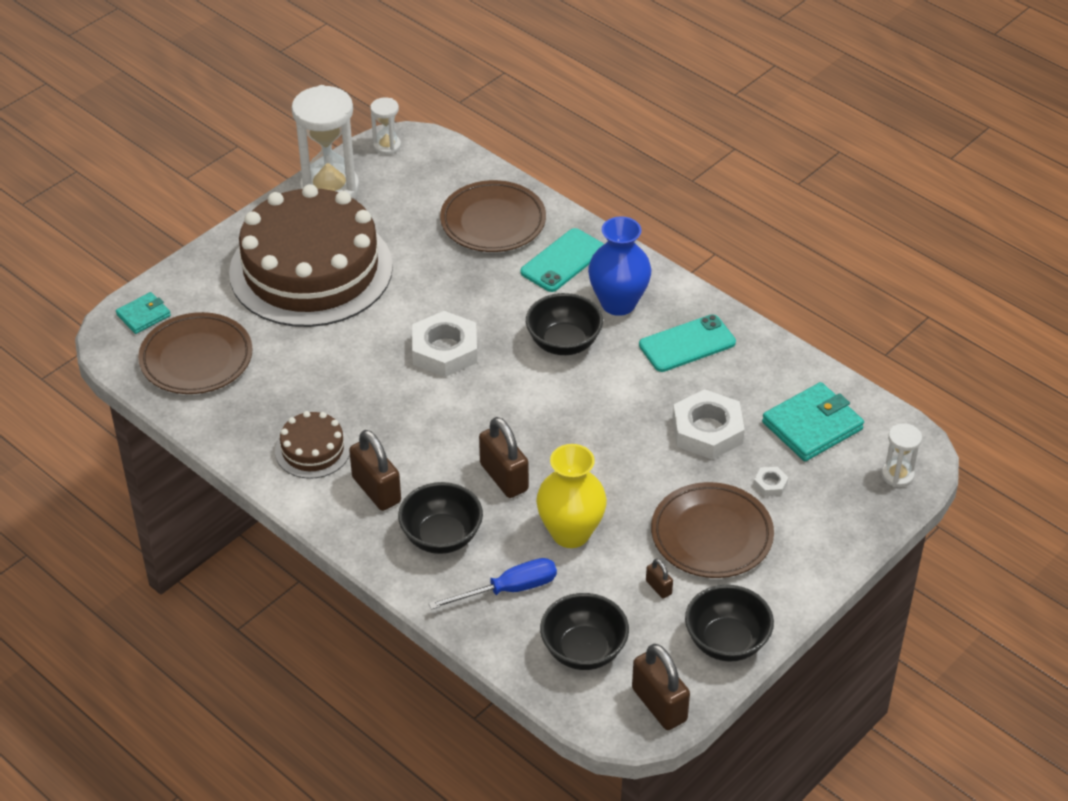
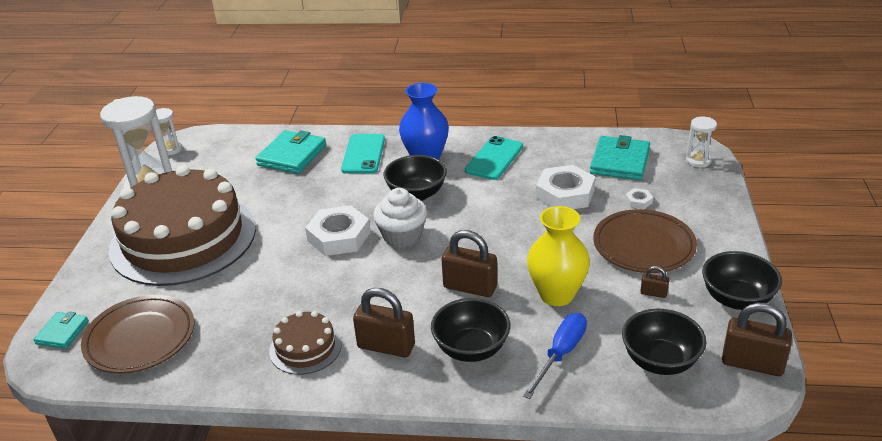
camera: 35 degrees left, 10 degrees down
(493, 222) = (292, 155): brown plate -> turquoise wallet
(501, 384) = (402, 236): none -> white cupcake

